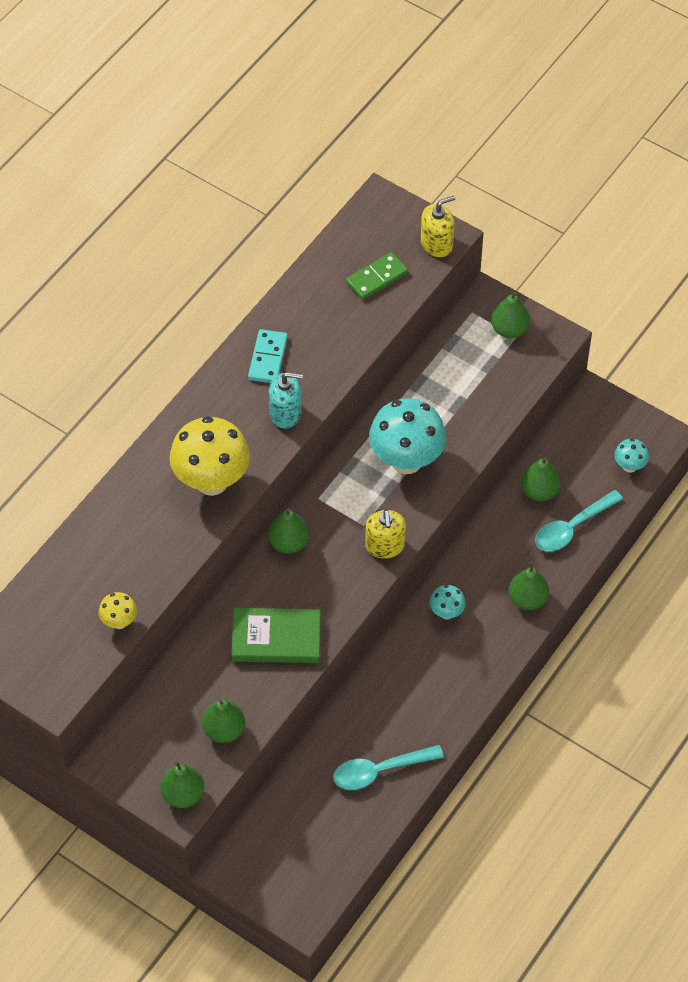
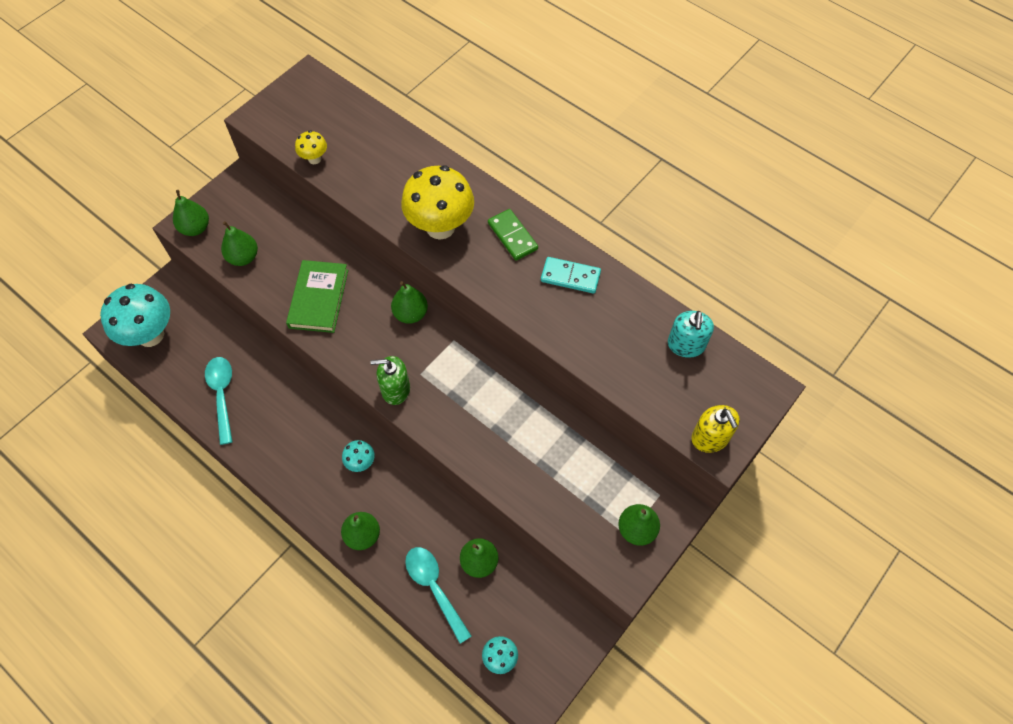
camera: 95 degrees right, 5 degrees up
(285, 413) = (507, 287): turquoise soap dispenser -> turquoise soap dispenser (686, 345)
(377, 278) = (664, 376): green domino -> green domino (512, 236)
(385, 546) = (395, 389): yellow soap dispenser -> green soap dispenser
(406, 460) = (485, 416): turquoise mushroom -> turquoise mushroom (150, 335)

